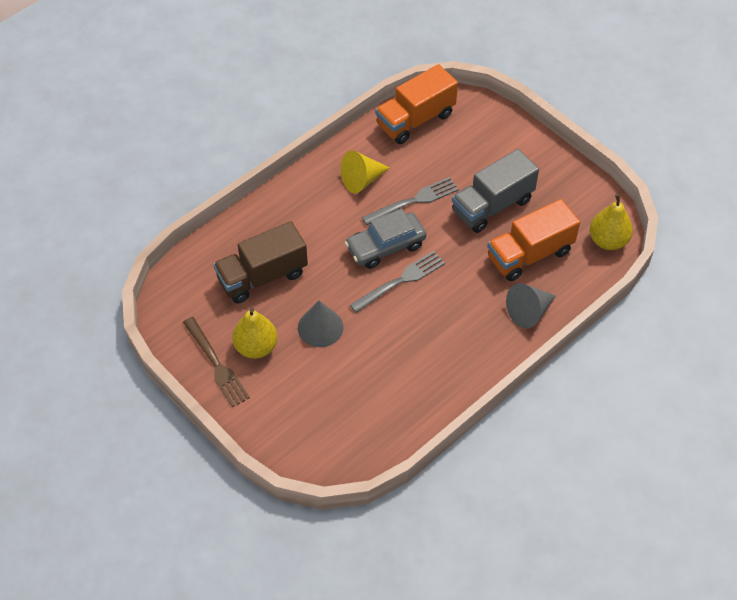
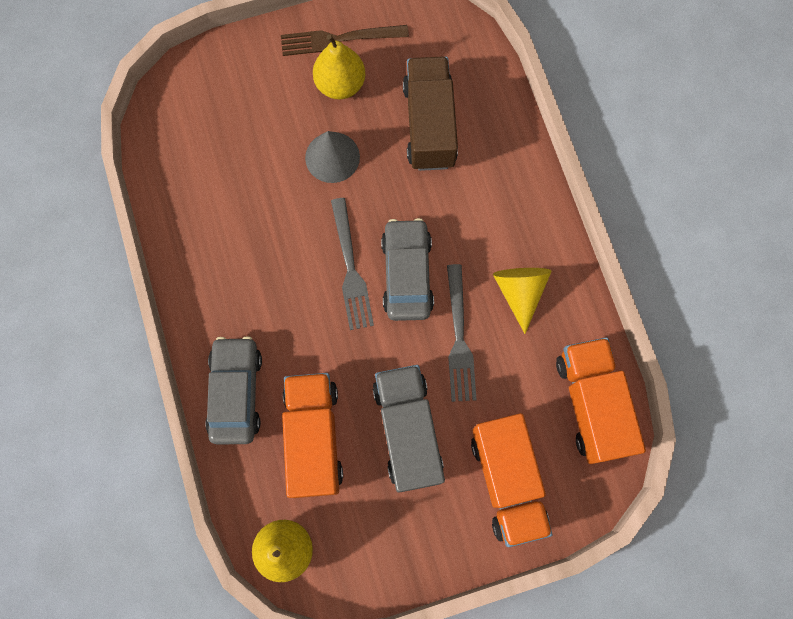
camera: 115 degrees right, 20 degrees up
(490, 145) = (507, 481): none -> orange truck
(529, 312) = (236, 392): grey cone -> grey car

